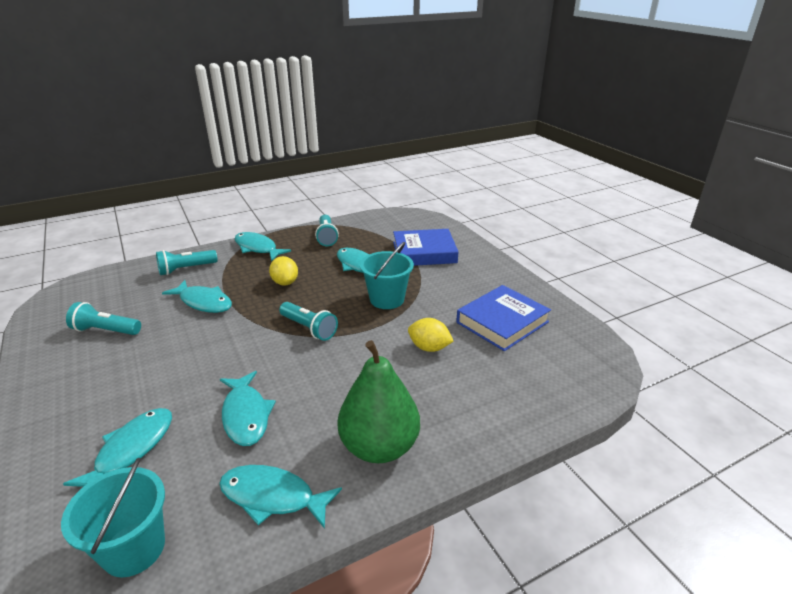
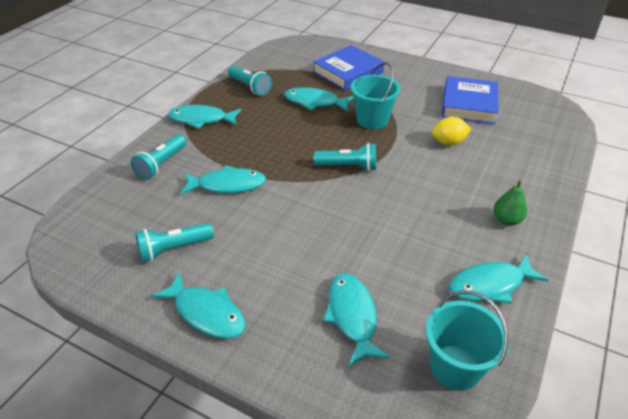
camera: 35 degrees left, 10 degrees up
(246, 415) = (396, 248): turquoise fish -> turquoise fish (206, 313)
(285, 282) = (273, 139): yellow lemon -> none
(379, 447) = (506, 220): green pear -> green pear, size x0.49

